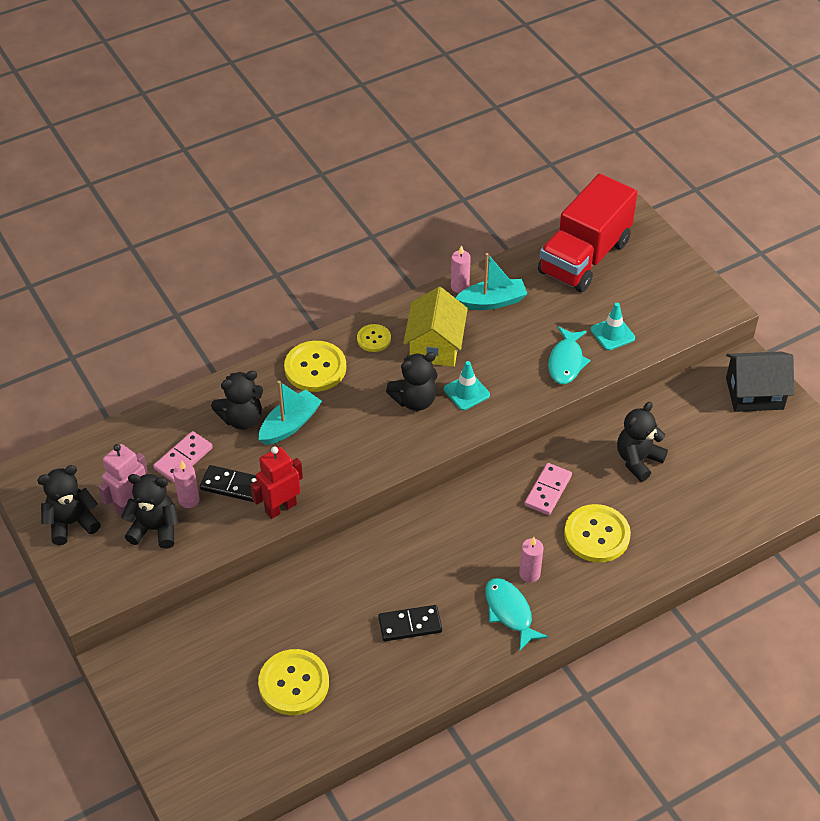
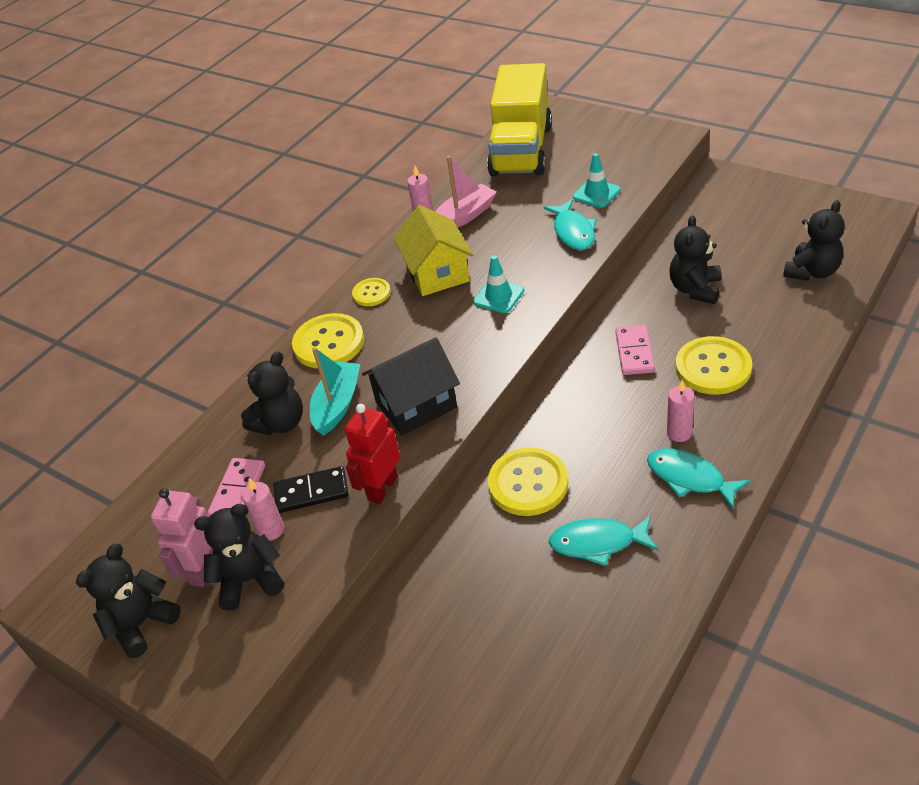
camera: 20 degrees left, 5 degrees down
(294, 683) = (516, 673): yellow button -> yellow button (528, 483)
(410, 625) = (597, 543): black domino -> turquoise fish
(415, 400) = (452, 326): black teddy bear -> black teddy bear (812, 272)
(492, 302) = (464, 216): turquoise boat -> pink boat
(584, 257) = (521, 150): red truck -> yellow truck
(754, 393) = (748, 195): black house -> black house (416, 404)

